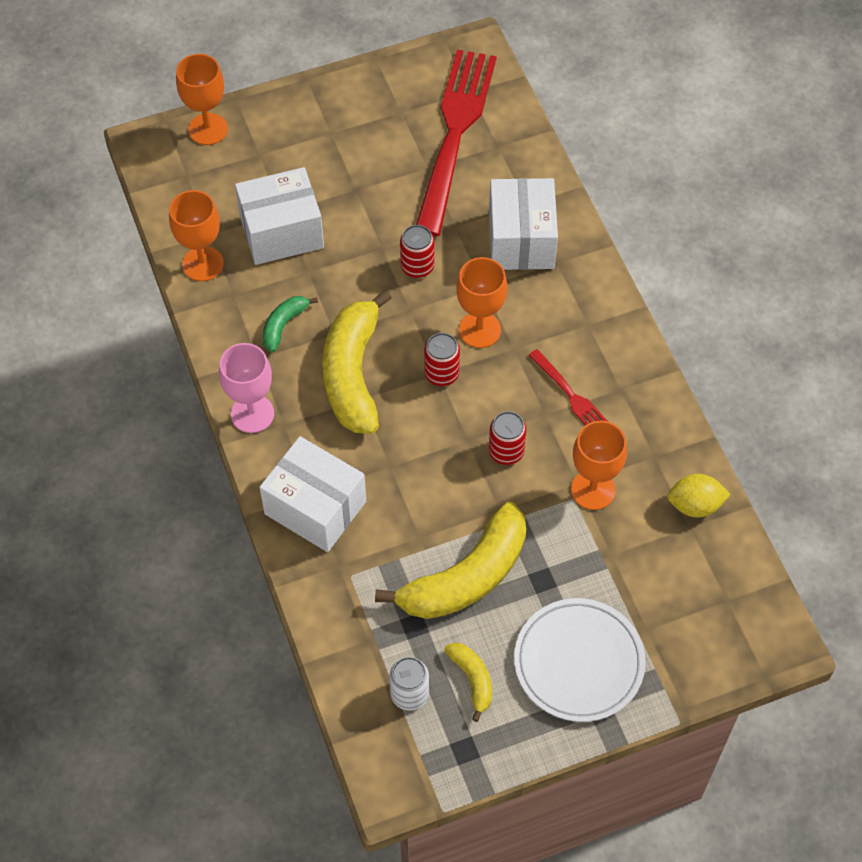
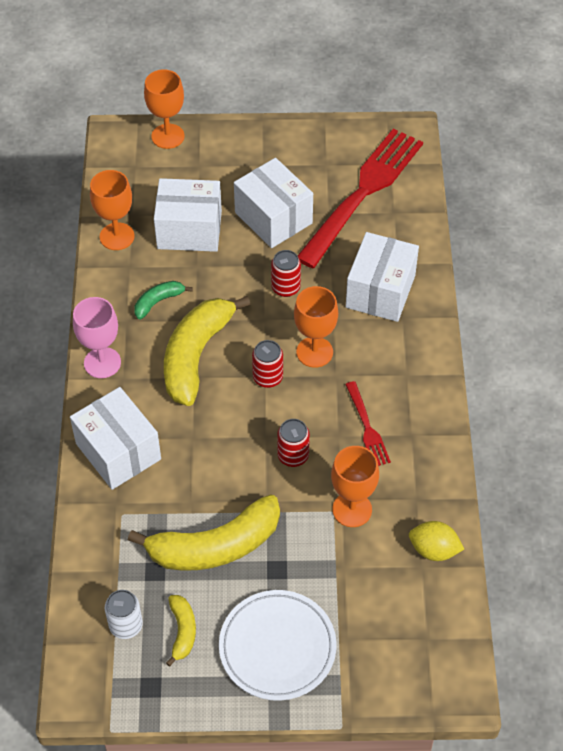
camera: 20 degrees right, 5 degrees down
(369, 191) = (273, 218): none -> white box

